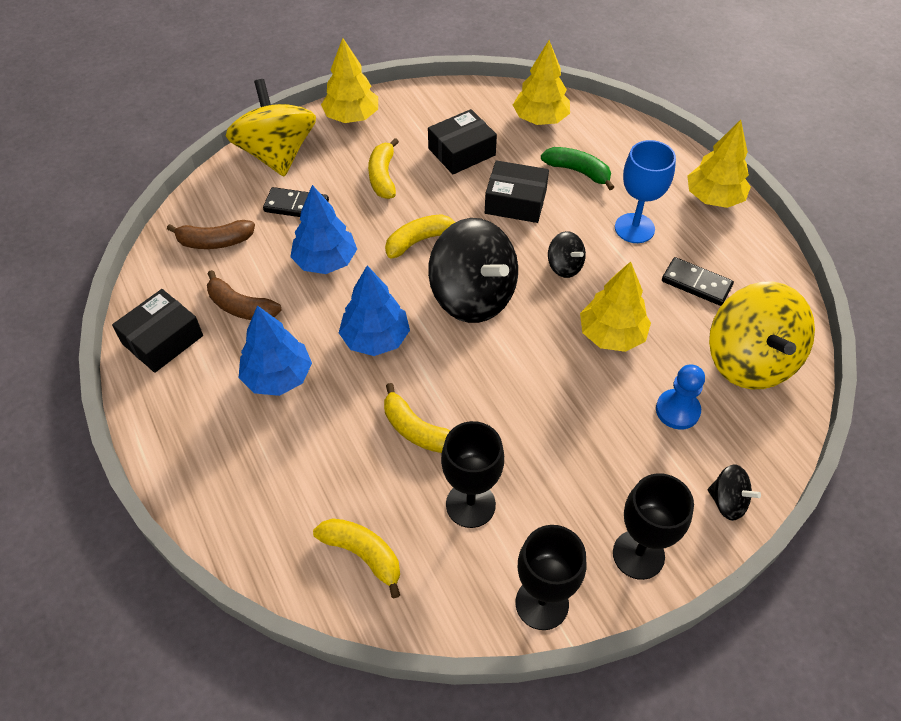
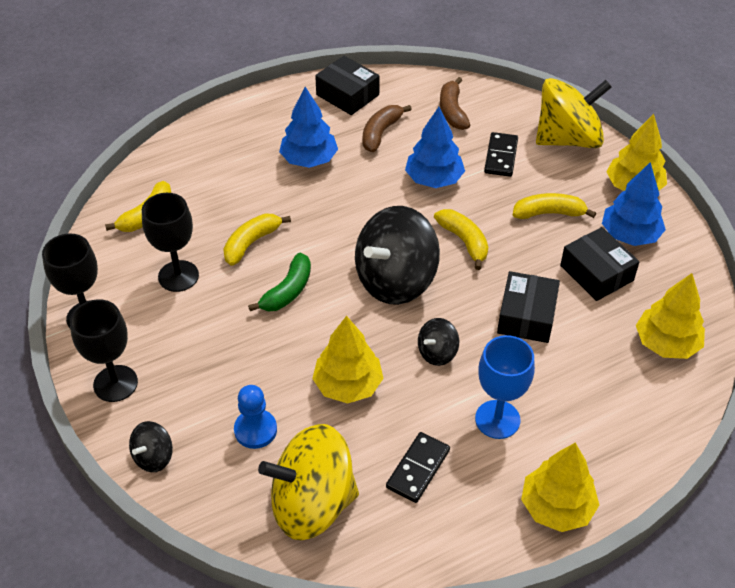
camera: 90 degrees right, 5 degrees down
(375, 339) = (346, 215): blue tree -> blue tree (629, 235)
(578, 171) = (582, 374): green banana -> green banana (287, 291)

